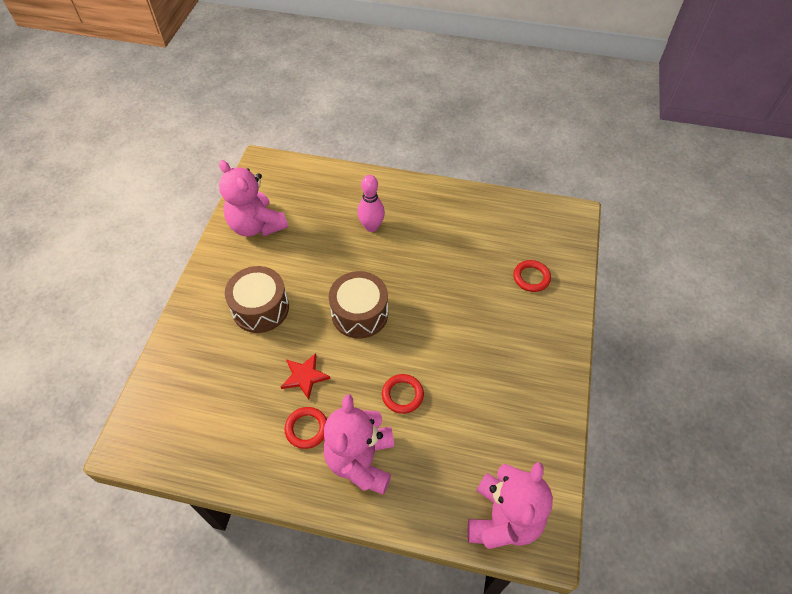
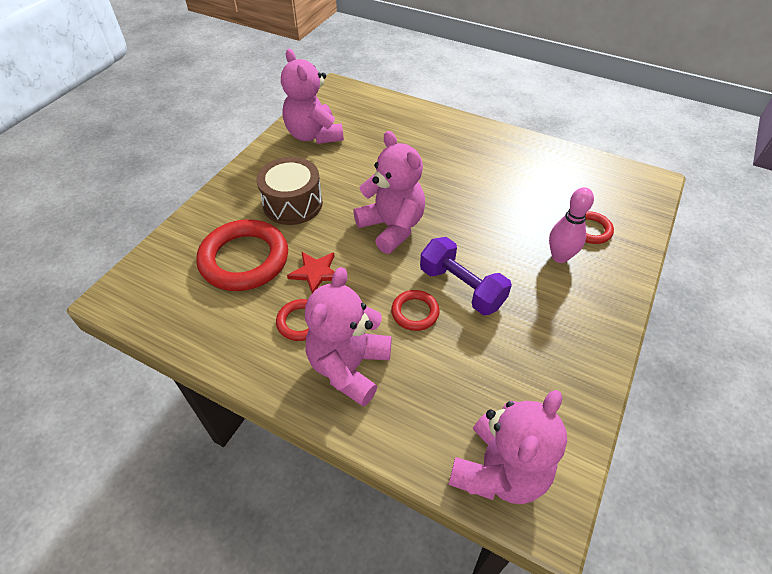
camera: 15 degrees right, 5 degrees down
(234, 378) = (244, 259): none -> red ring
(360, 313) = (392, 227): brown drum -> pink teddy bear
(371, 227) = (427, 155): pink bowling pin -> pink bowling pin (560, 257)
(436, 361) = (461, 288): none -> purple dumbbell

